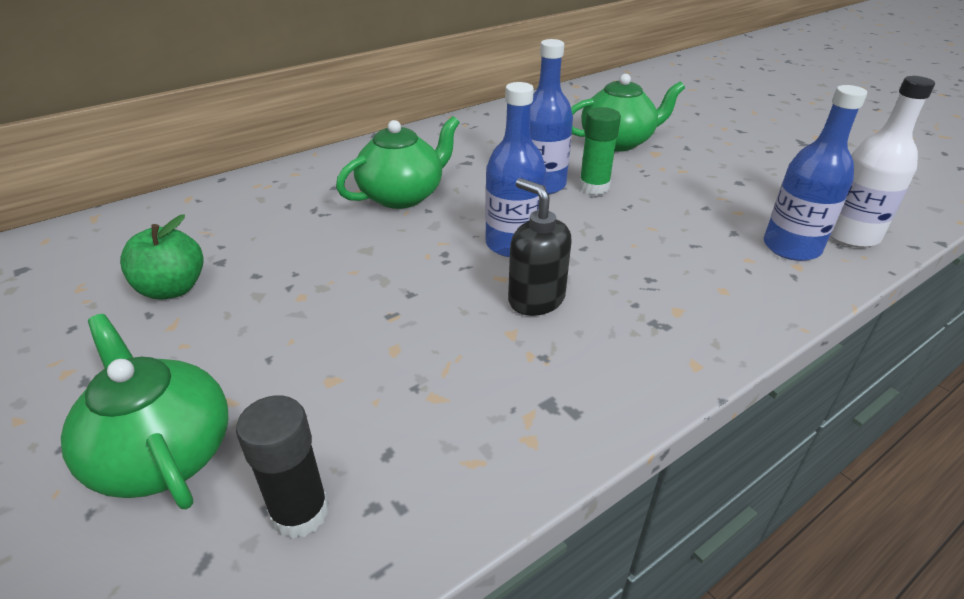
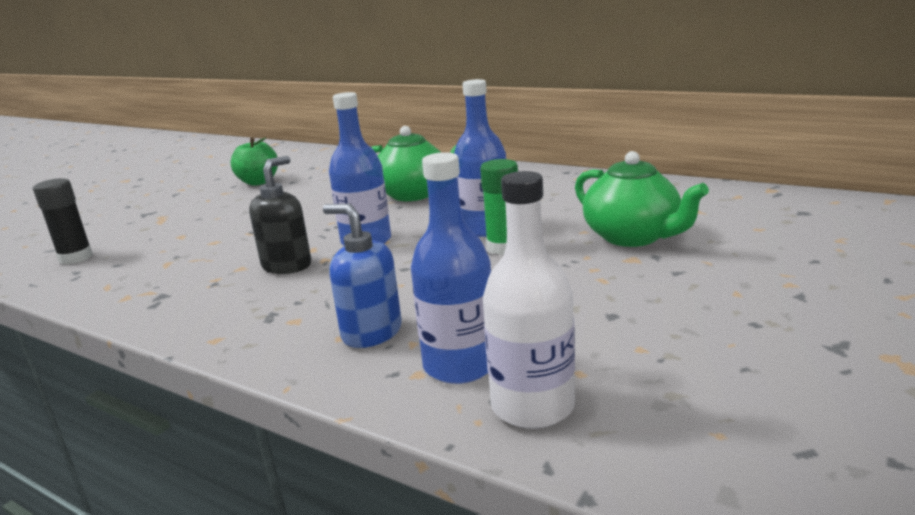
camera: 70 degrees right, 15 degrees down
(163, 453) = (122, 222): green teapot -> none
(724, 274) = (371, 333): none -> blue soap dispenser

